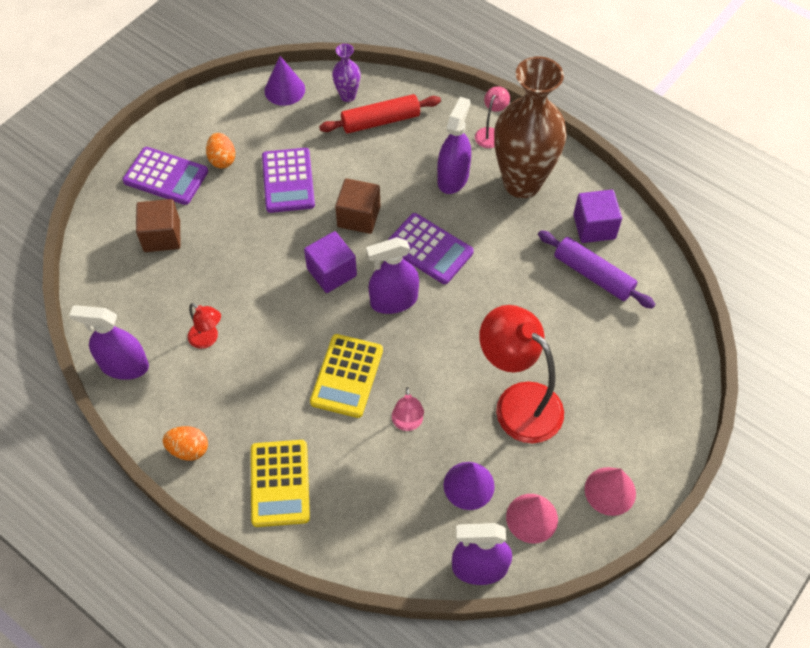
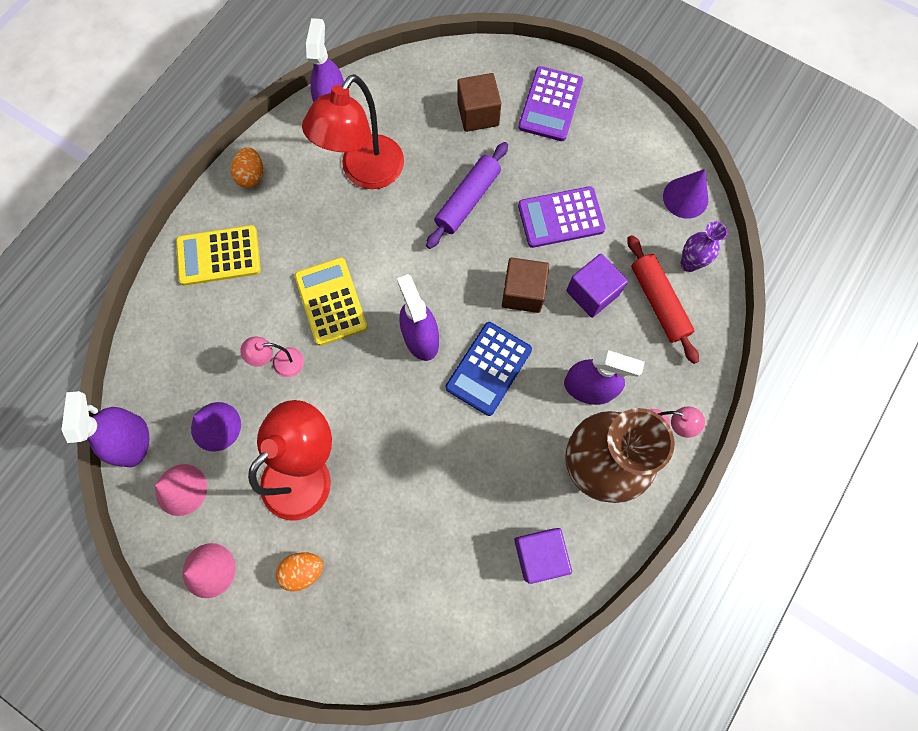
camera: 85 degrees right, 15 degrees up
(208, 339) = (365, 173): red lamp -> red lamp, size x2.15
(222, 159) = (579, 151): orange egg -> orange egg (303, 570)
(331, 272) = (450, 274): purple cube -> purple cube (592, 293)
(347, 376) = (331, 301): yellow calculator -> yellow calculator turned 60 degrees clockwise
(429, 249) = (488, 368): purple calculator -> blue calculator
(593, 275) = (471, 553): purple rolling pin -> purple rolling pin (467, 200)

